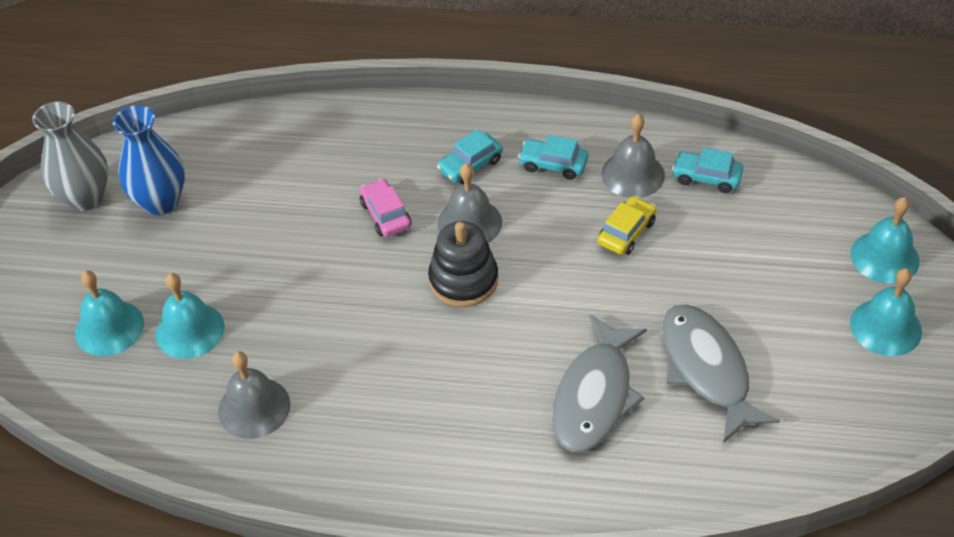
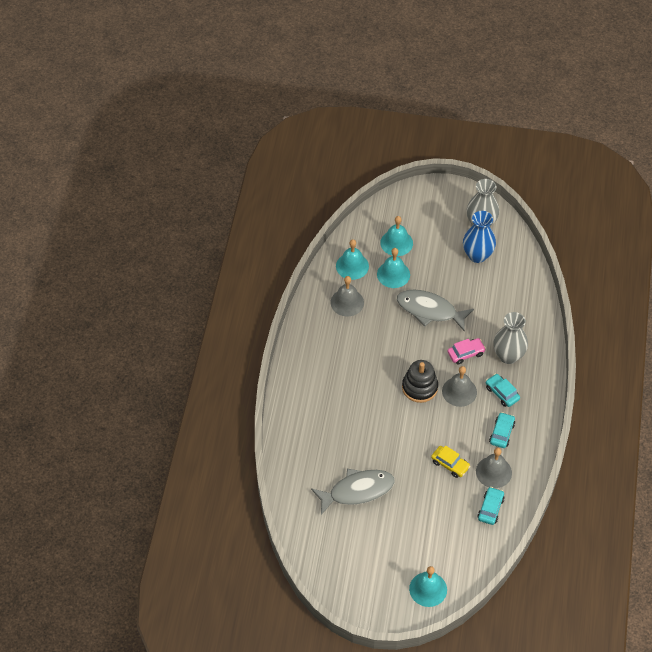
camera: 90 degrees right, 5 degrees up
(391, 157) = (508, 356): none -> grey vase
(595, 395) = (344, 440): grey fish -> grey fish (430, 310)
(885, 327) = (379, 579): turquoise bell -> turquoise bell (352, 266)

